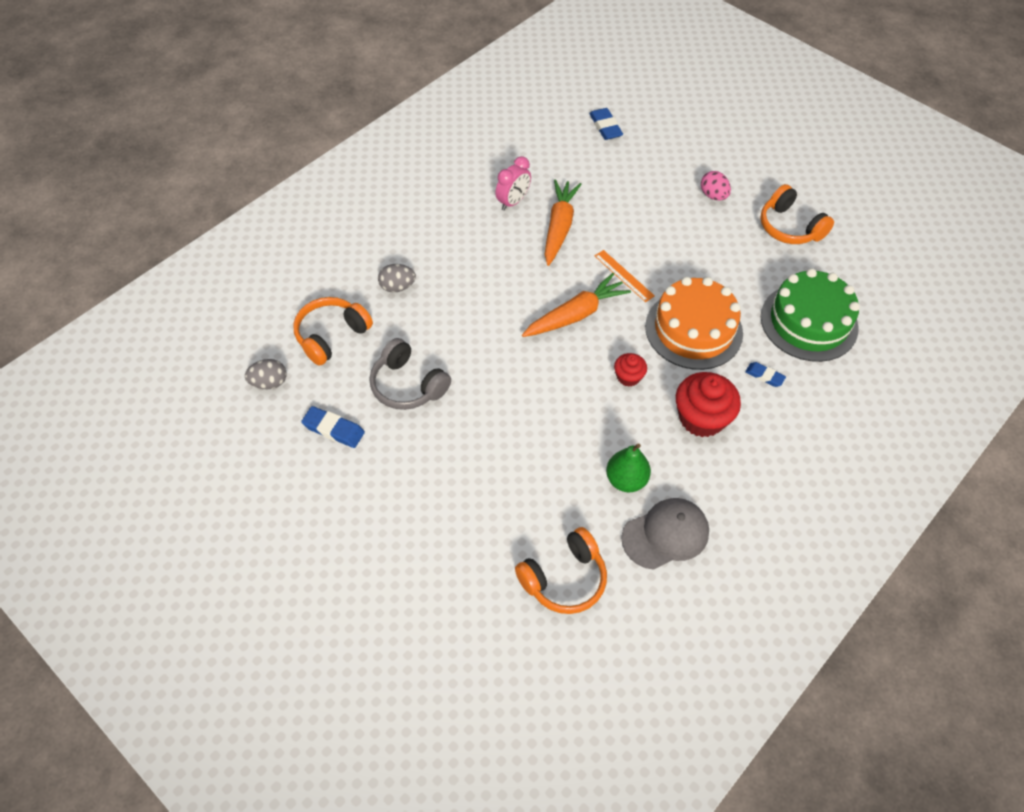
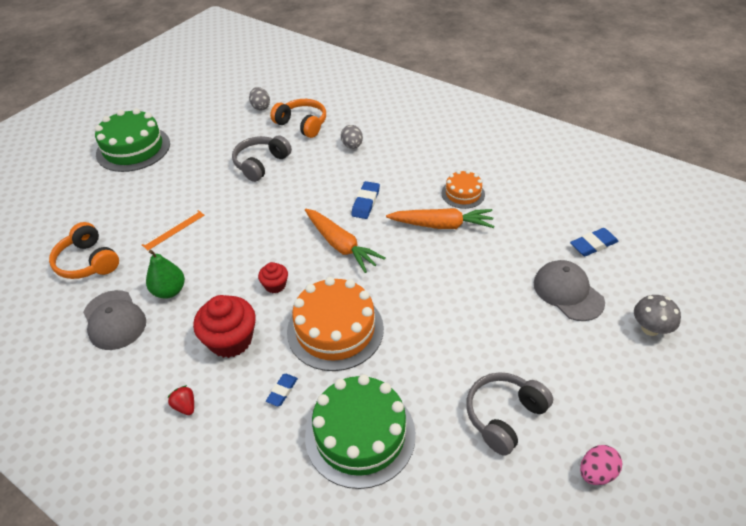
camera: 85 degrees right, 10 degrees down
(322, 549) = (133, 149): none -> green cake
(333, 429) = (223, 138): blue eraser -> blue eraser (365, 202)
(513, 202) = (463, 194): pink clock -> orange cake
(624, 276) = (393, 273): orange ruler -> orange ruler (173, 230)
(662, 158) = (568, 292): none -> grey cap
(706, 121) = (650, 328): none -> grey mushroom
(713, 195) = (528, 339): pink egg -> pink egg (596, 473)
(781, 456) = (185, 406): none -> red strawberry
(790, 227) = (504, 416): orange headphones -> grey headphones

